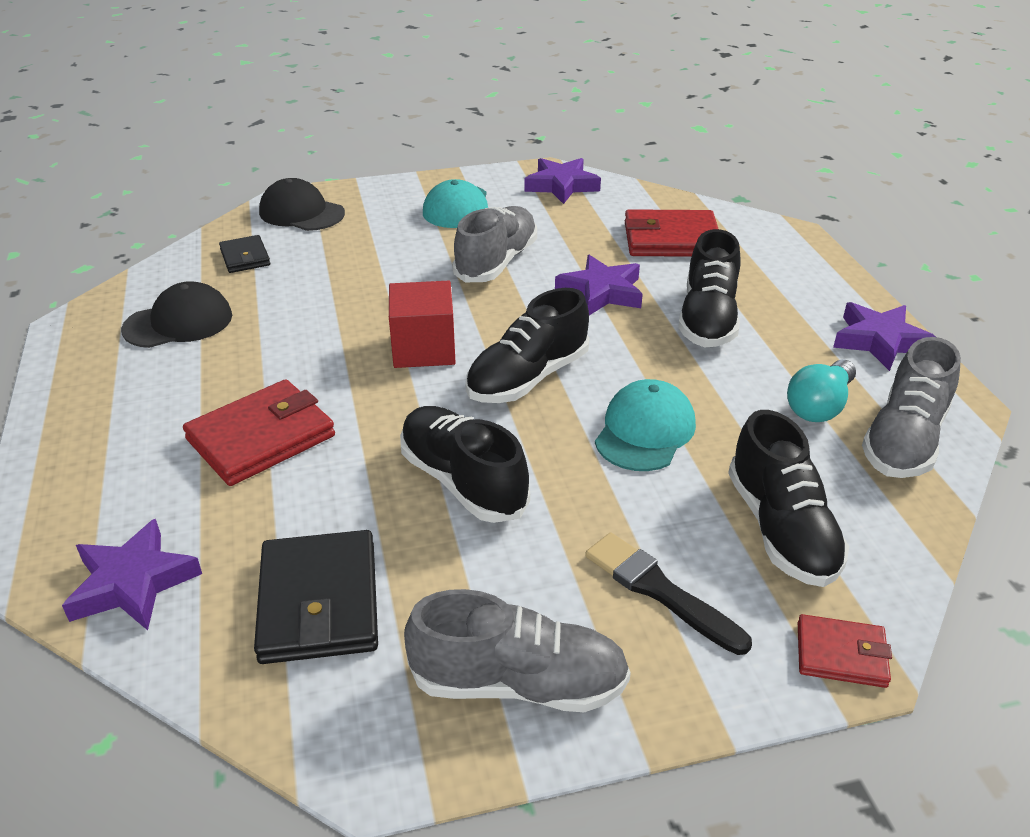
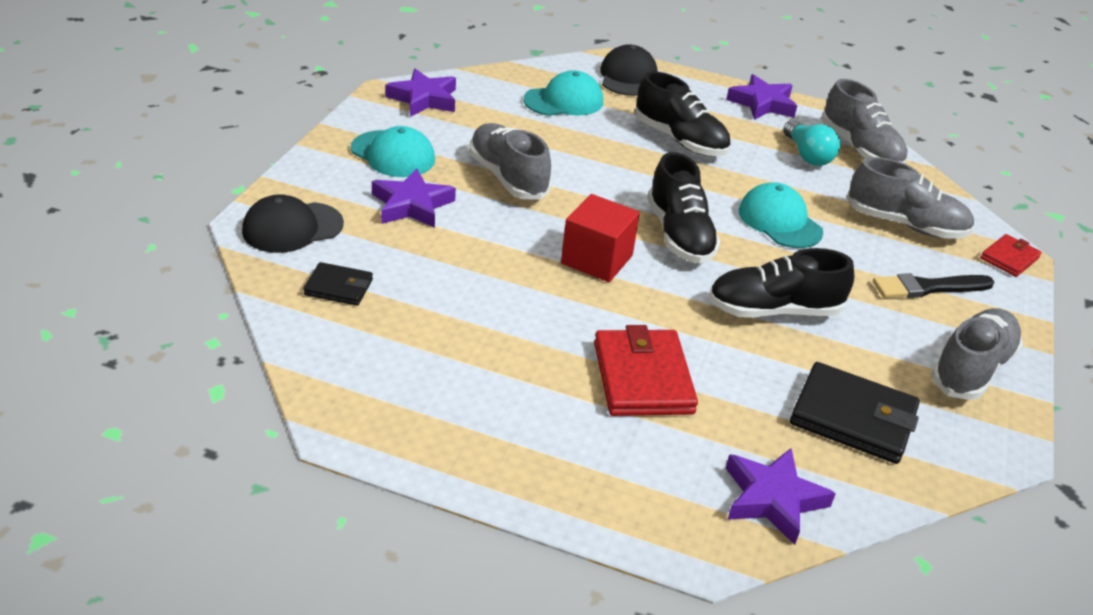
camera: 60 degrees left, 0 degrees up
(178, 322) = (415, 363): black cap -> black cap (628, 77)
(601, 292) = (602, 158): purple star -> purple star (412, 205)
(671, 239) = (564, 101): red wallet -> turquoise cap
(781, 529) = (905, 225): black shoe -> grey shoe

